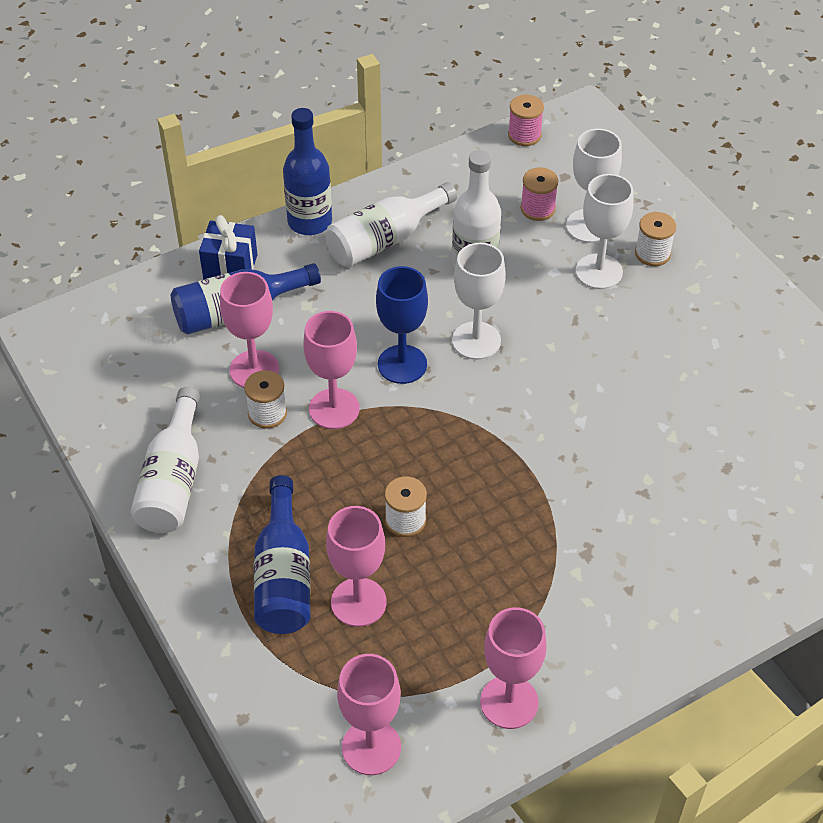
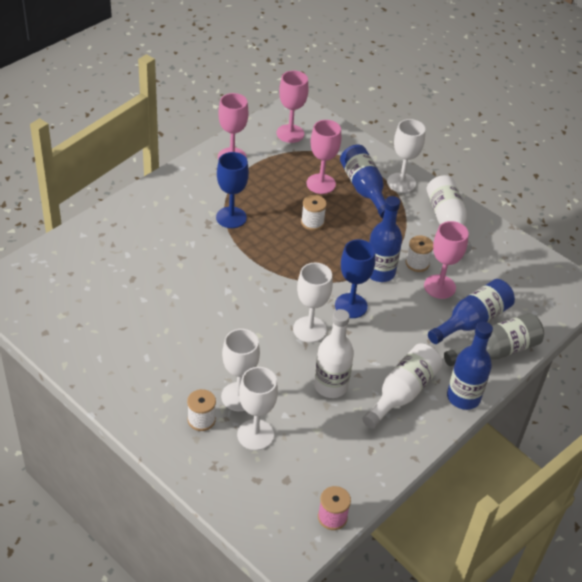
camera: 160 degrees right, 5 degrees down
(208, 577) = (401, 183): none -> white goblet
(230, 267) = (496, 351): blue gift -> grey bottle
(334, 409) = (380, 272): pink goblet -> blue bottle
(537, 209) = (299, 443): pink spool -> none
(544, 556) = (231, 217): none -> blue goblet

